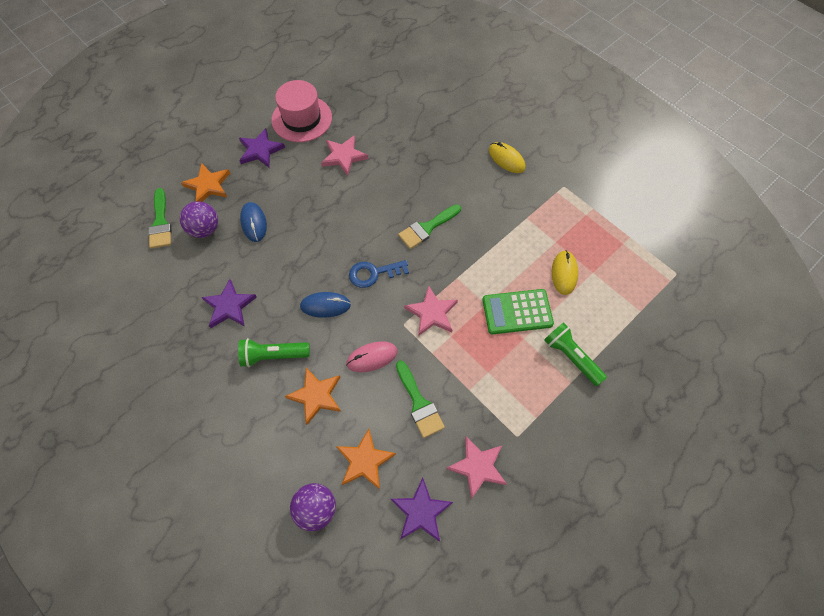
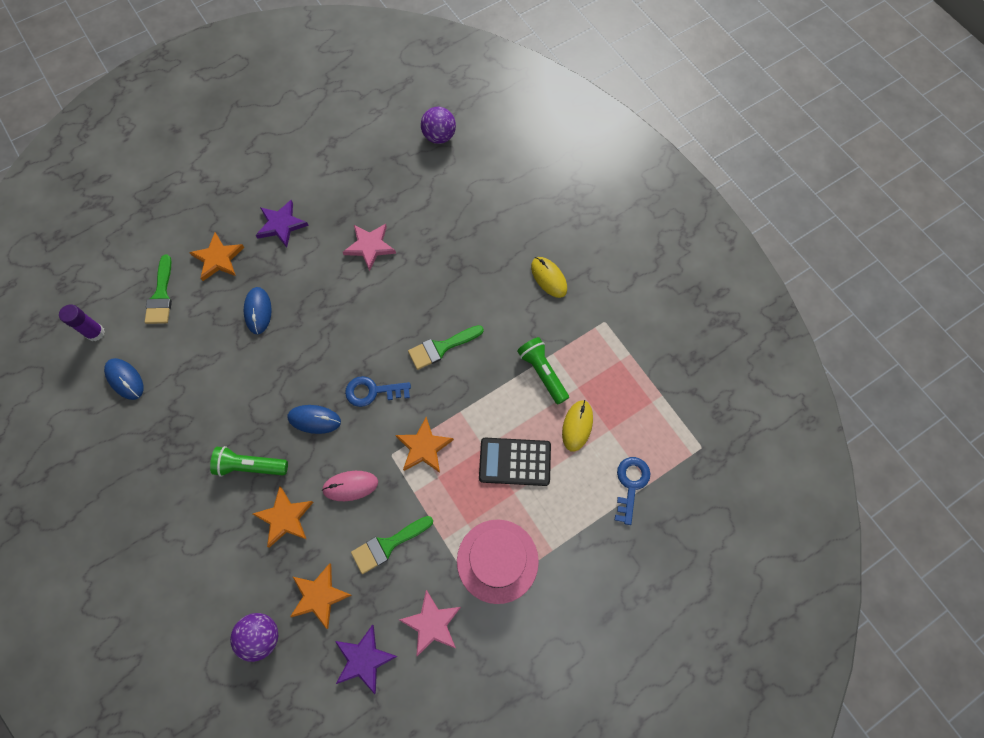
camera: 10 degrees right, 5 degrees up
(103, 263) = (95, 333): none -> purple glue stick
(138, 299) = (125, 379): none -> blue mouse
(205, 229) = (206, 310): purple ball -> purple ball (439, 136)
(229, 306) = (215, 403): purple star -> none
(302, 119) = (333, 192): pink hat -> pink hat (497, 561)
(419, 403) = (388, 545): green brush -> green brush turned 75 degrees clockwise
(432, 313) = (424, 447): pink star -> orange star
(517, 312) = (515, 461): green calculator -> black calculator
(571, 357) = (559, 522): green flashlight -> green flashlight (543, 373)
(625, 314) = (630, 484): none -> blue key

